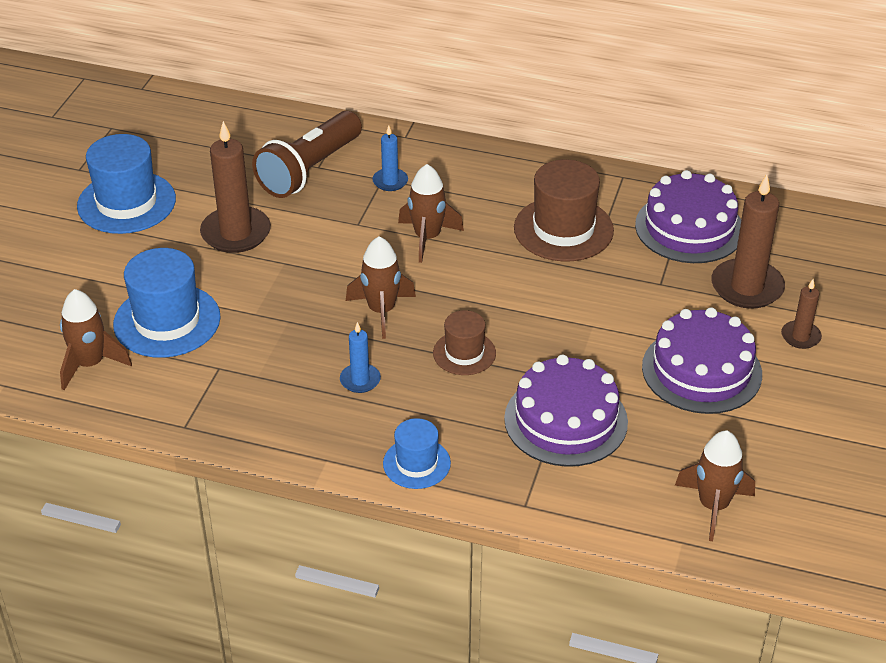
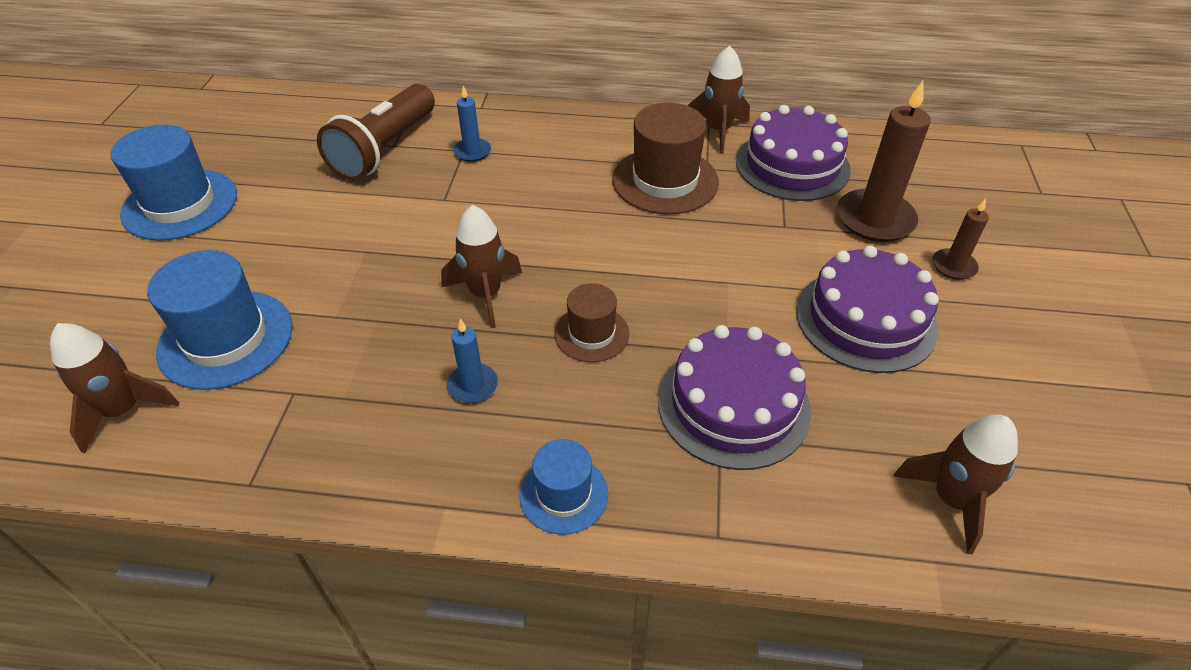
camera: 10 degrees left, 5 degrees up
(236, 233) = (307, 224): brown candle -> none
(427, 238) = (522, 206): brown rocket -> brown rocket (718, 131)

